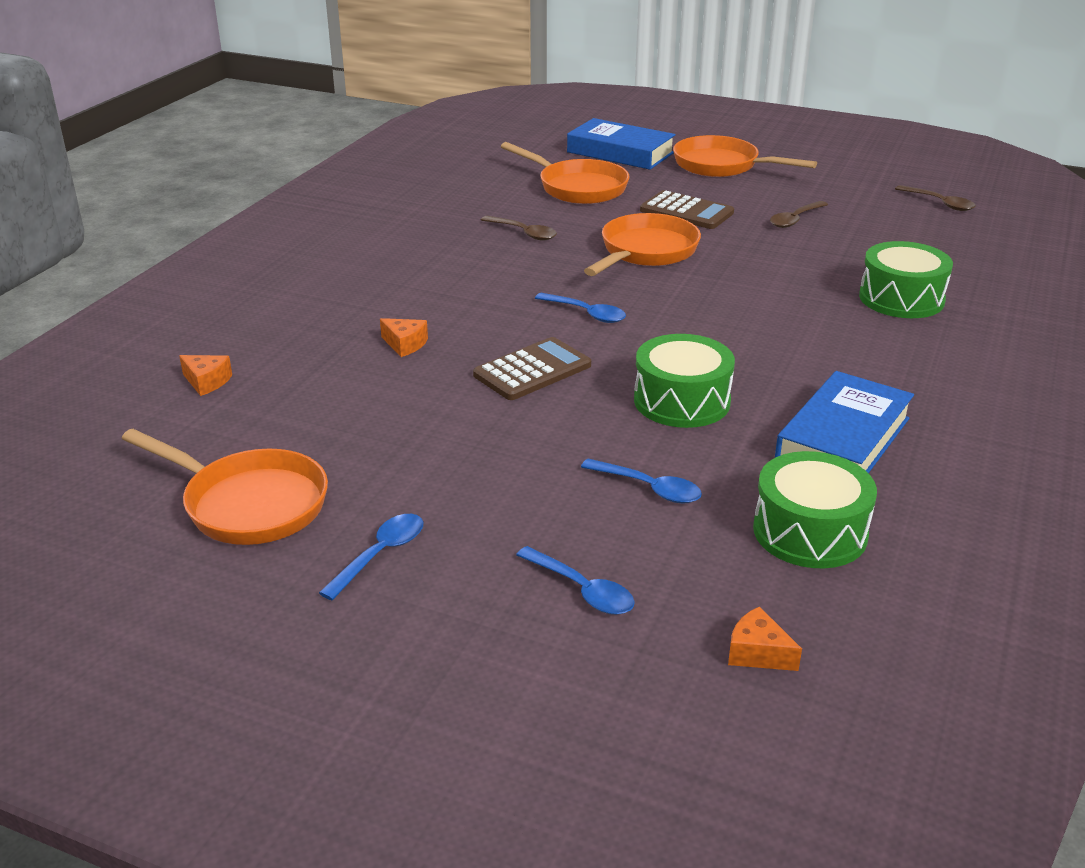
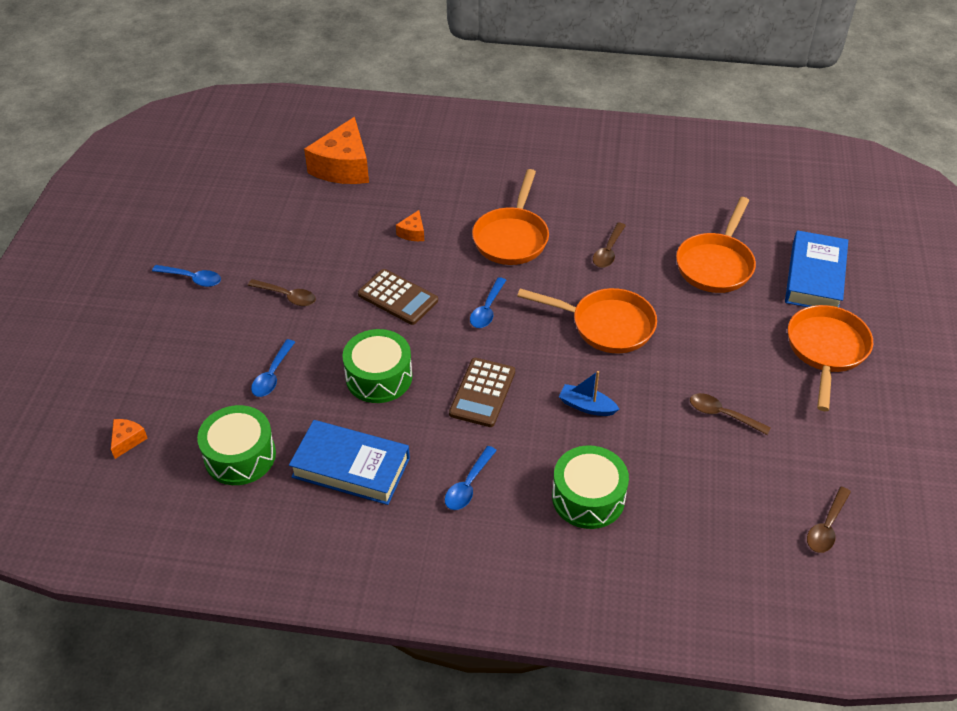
camera: 75 degrees right, 15 degrees up
(207, 382) = (343, 167): orange cheese -> orange cheese, size x2.31
(248, 504) = (228, 220): orange pan -> orange pan (512, 237)
(480, 460) = (287, 296): none -> brown spoon
(582, 590) = (172, 361): blue spoon -> blue spoon (468, 485)
(686, 211) = (701, 339): brown calculator -> brown calculator (482, 393)
(768, 280) = (586, 406): none -> blue boat

